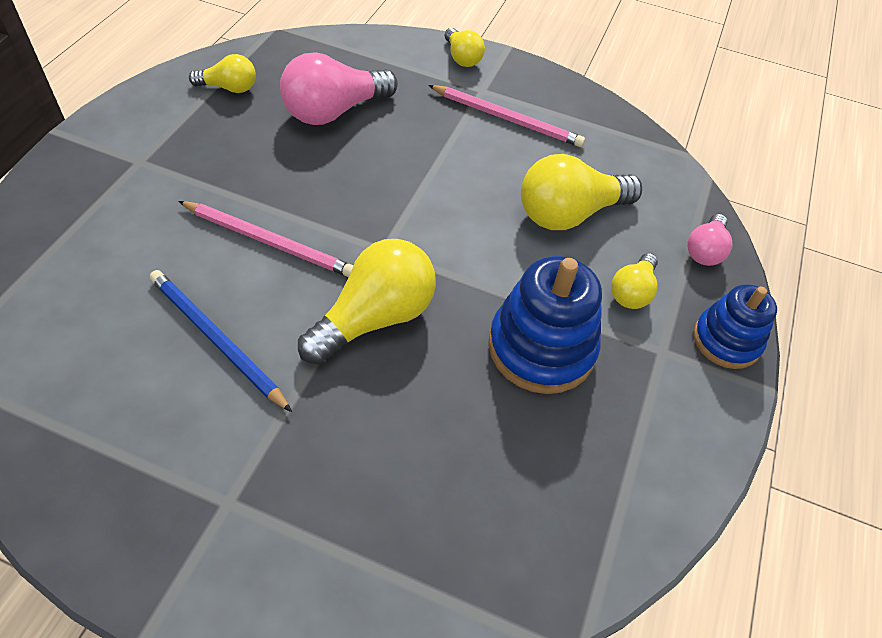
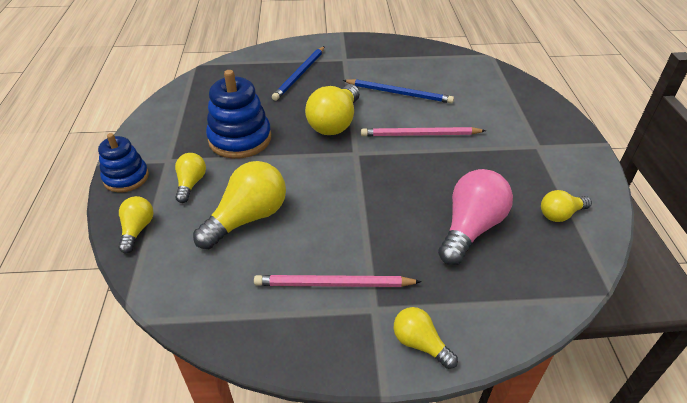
camera: 160 degrees right, 10 degrees down
(357, 486) = (300, 74): none -> blue pencil
(705, 250) = (137, 230): pink light bulb -> yellow light bulb

